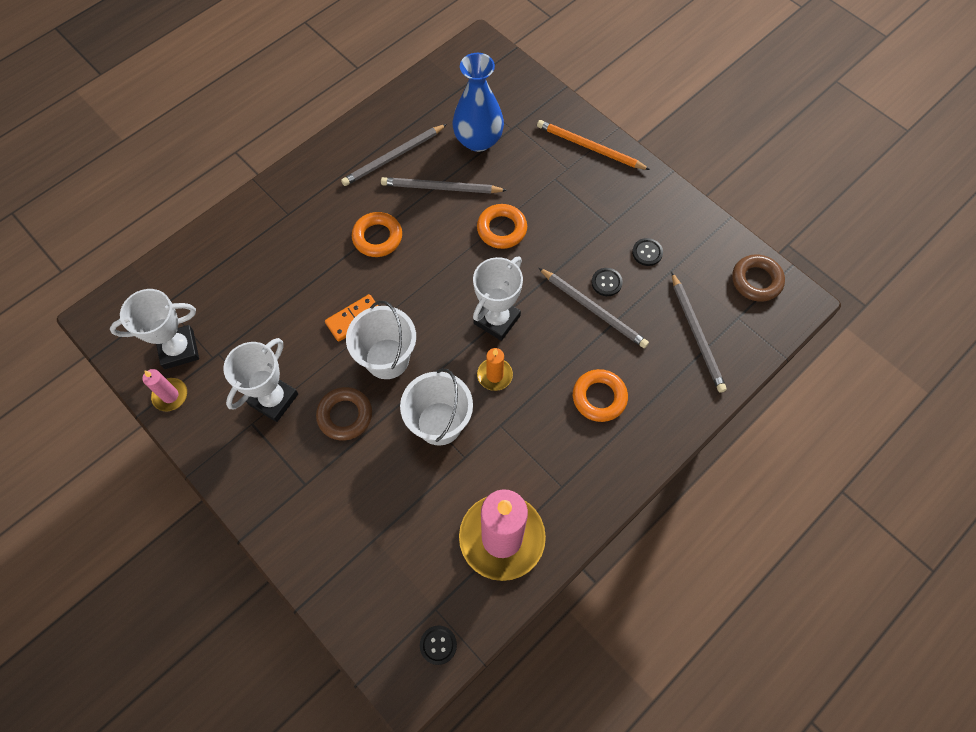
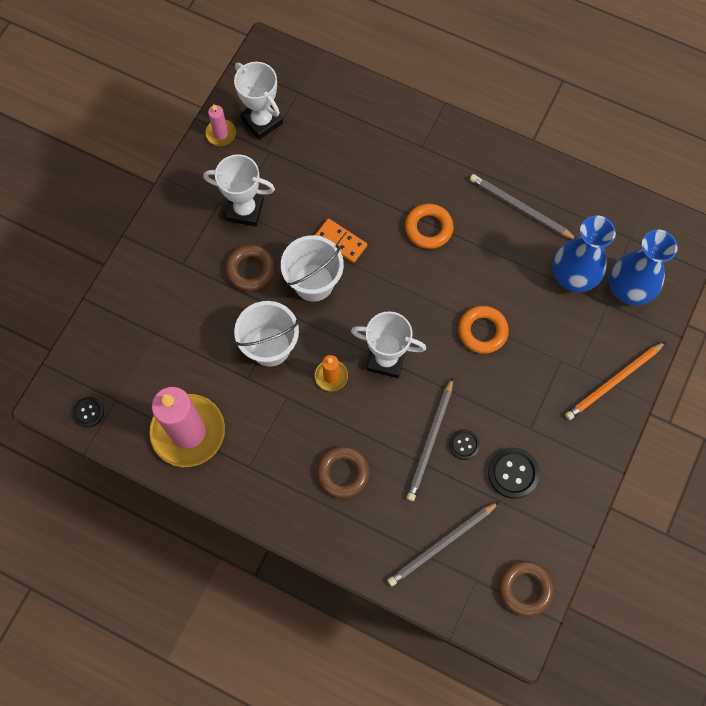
camera: 70 degrees right, 5 degrees up
(440, 188) = (504, 262): grey pencil -> none
(508, 105) = (629, 288): none -> blue vase
(589, 147) = (613, 382): orange pencil -> orange pencil turned 135 degrees counterclockwise
(599, 397) = (343, 473): orange ring -> brown ring
(647, 252) = (513, 473): black button -> black button, size x1.63

